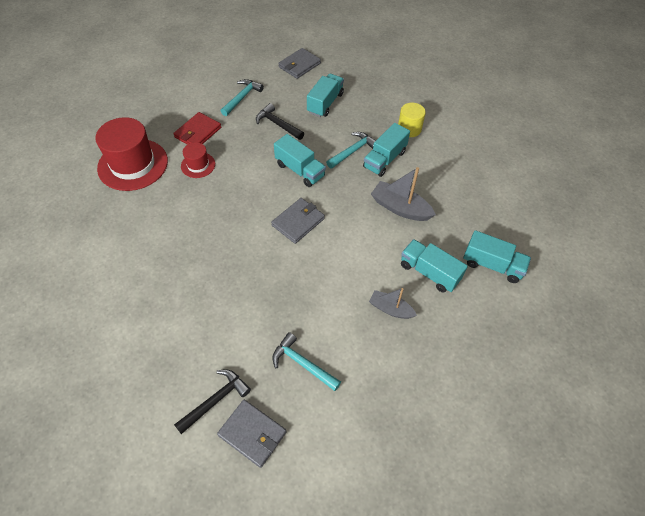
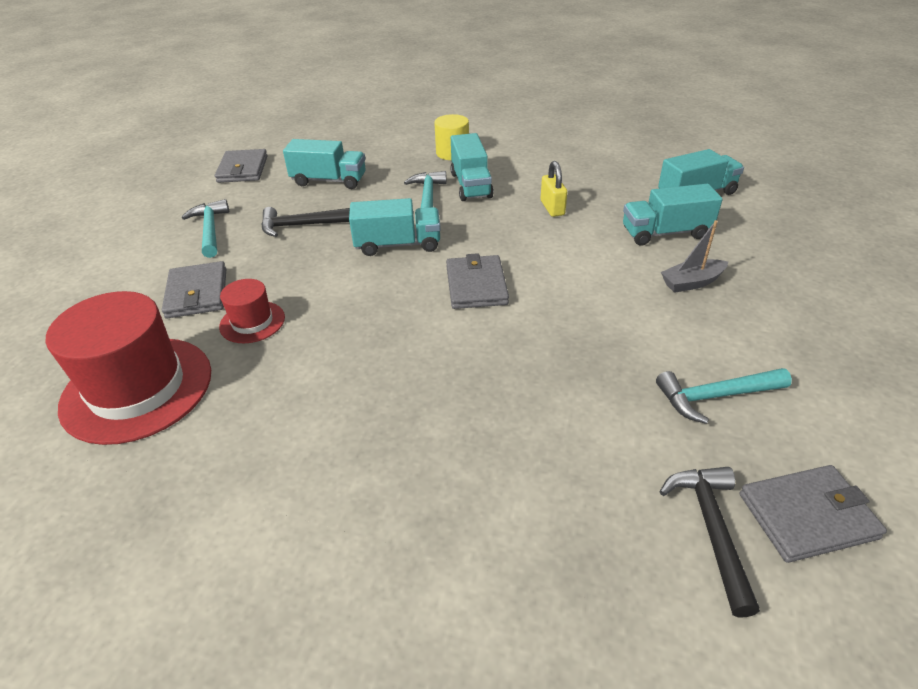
camera: 45 degrees left, 15 degrees down
(198, 132) = (197, 293): red wallet -> grey wallet
(325, 103) = (329, 181): turquoise truck -> turquoise truck turned 120 degrees clockwise
(400, 208) = (552, 208): grey boat -> yellow padlock

